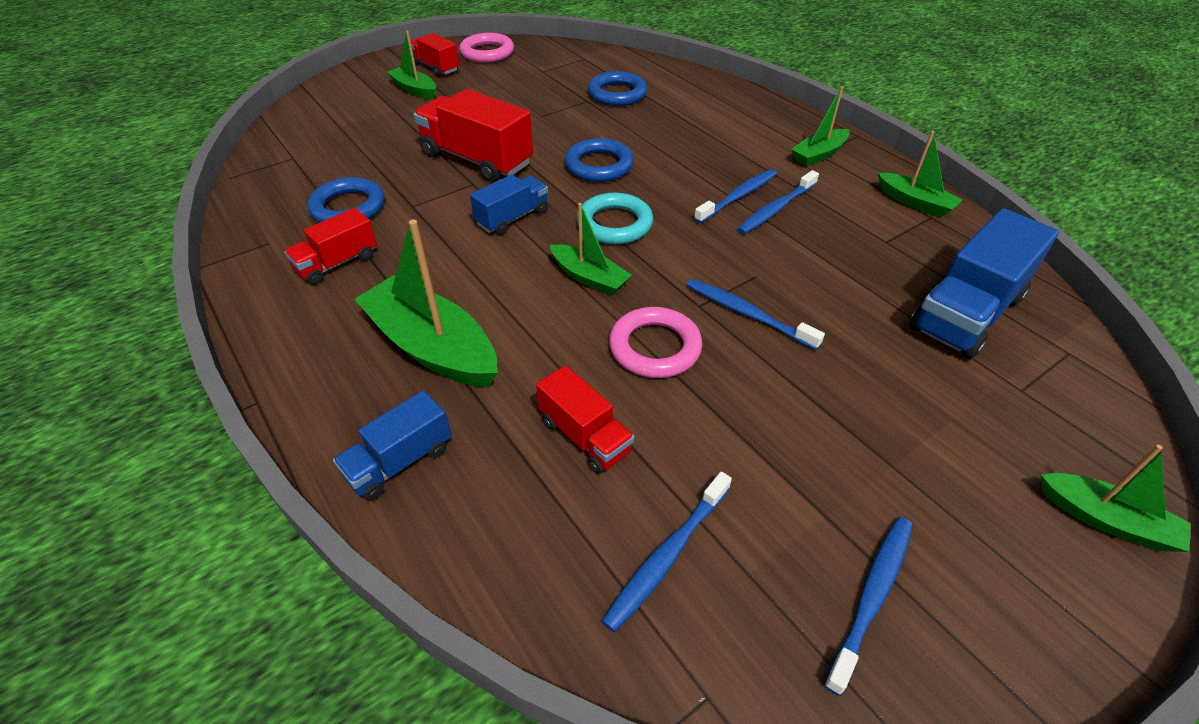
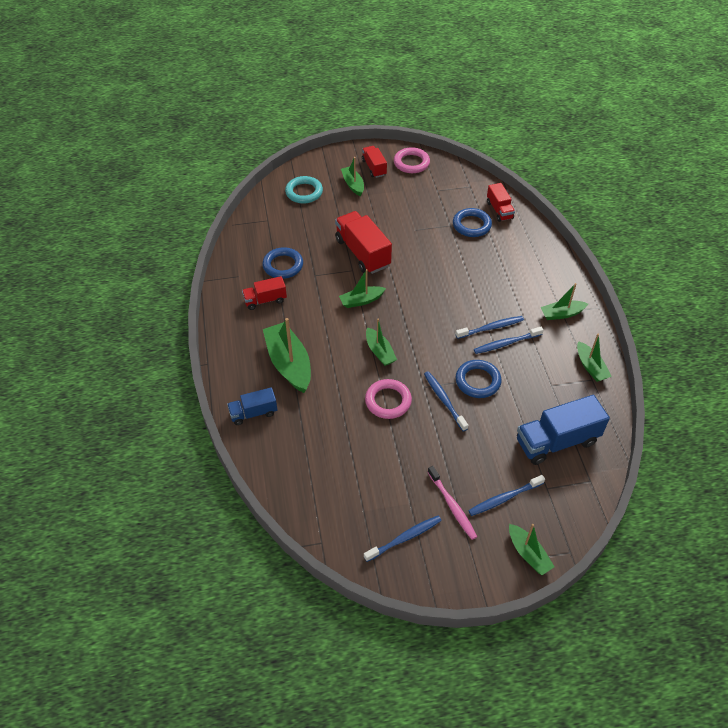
camera: 25 degrees right, 5 degrees up
(512, 218) = (361, 301): blue truck -> green boat
(585, 436) = (332, 431): red truck -> red truck (499, 210)
(599, 165) = (427, 279): blue ring -> blue ring (477, 381)
(614, 224) = (412, 323): turquoise ring -> turquoise ring (304, 192)
(667, 555) = (336, 491): blue toothbrush -> blue toothbrush (504, 498)
(904, 487) = (452, 506): none -> pink toothbrush

